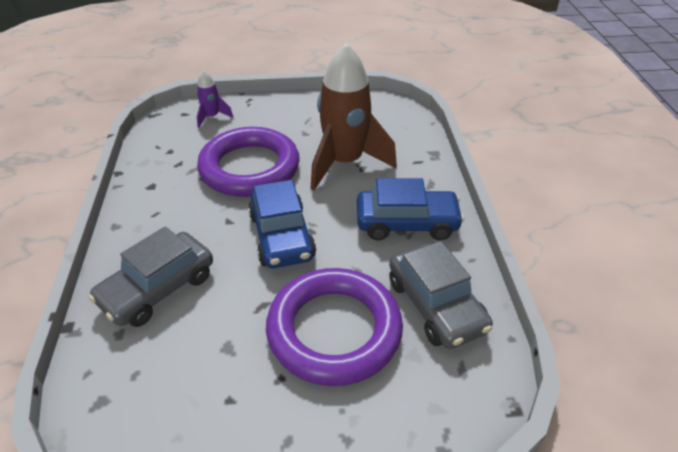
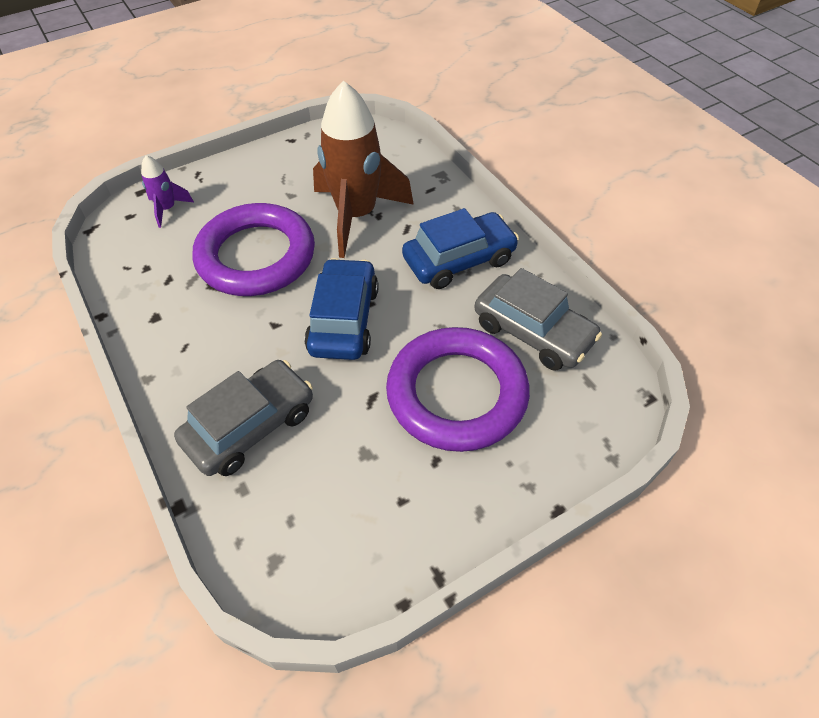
camera: 25 degrees left, 10 degrees up
(158, 289) = (250, 426): grey car -> grey car turned 150 degrees counterclockwise
(282, 236) = (343, 320): blue car -> blue car turned 135 degrees counterclockwise

